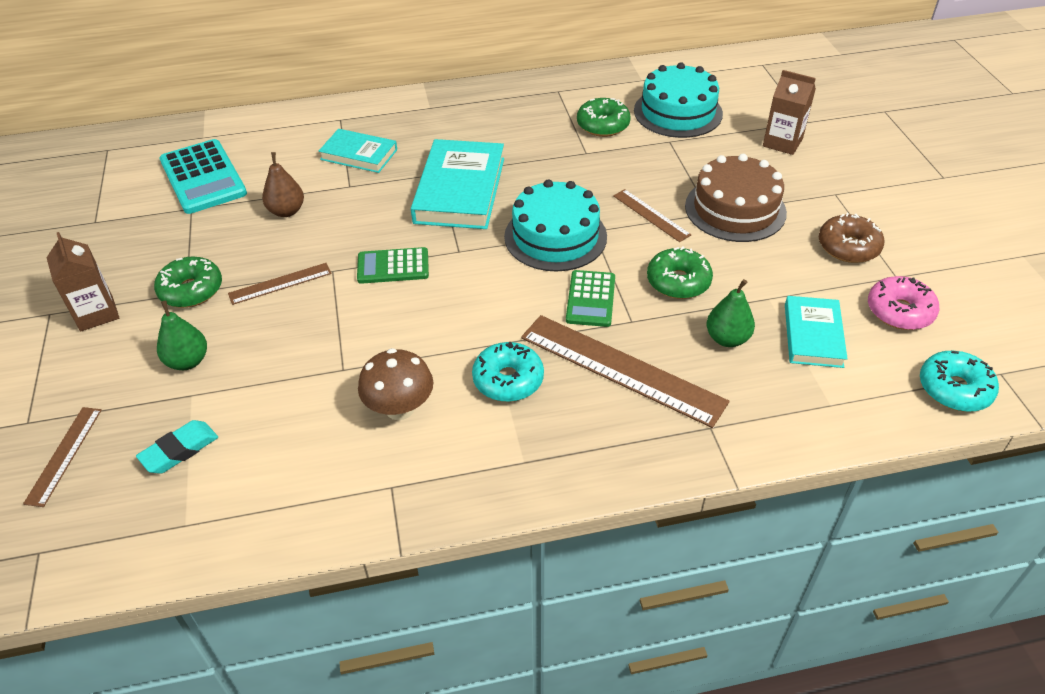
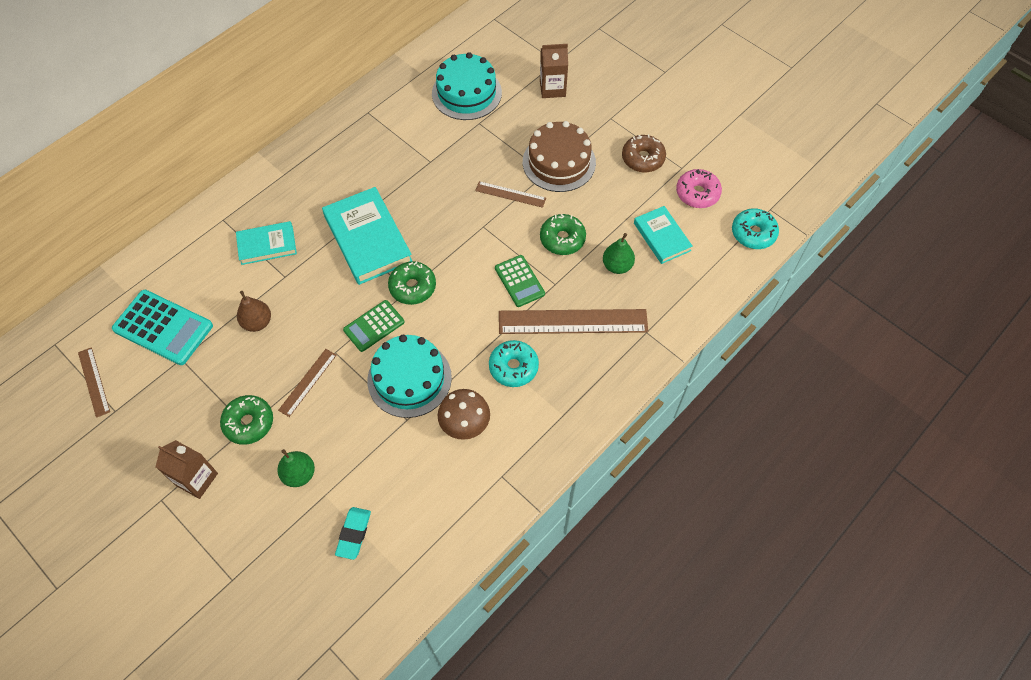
camera: 35 degrees left, 15 degrees up
(64, 455) = (281, 583): brown ruler -> brown ruler (94, 381)
(555, 236) = (462, 244): turquoise cake -> turquoise cake (409, 379)
(603, 125) = (423, 130): green donut -> green donut (412, 287)

